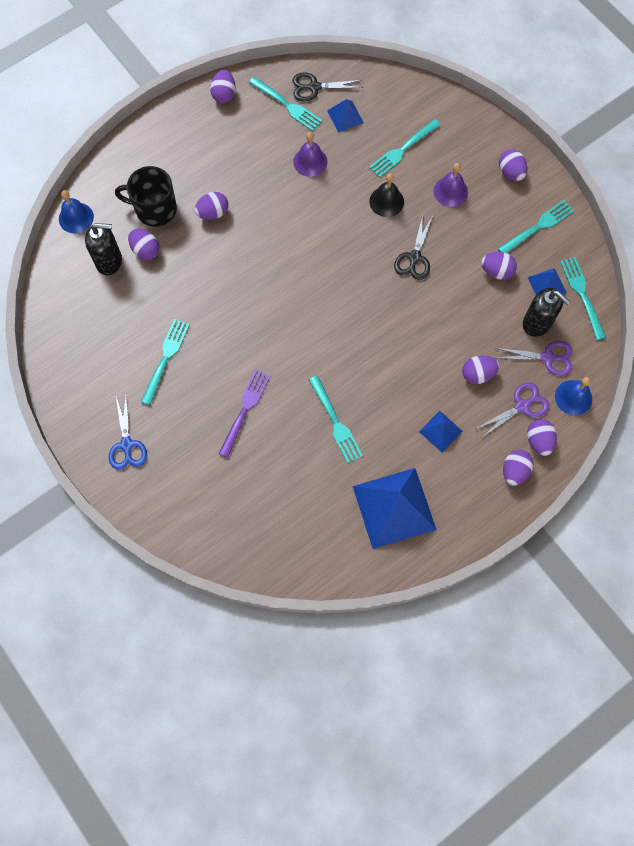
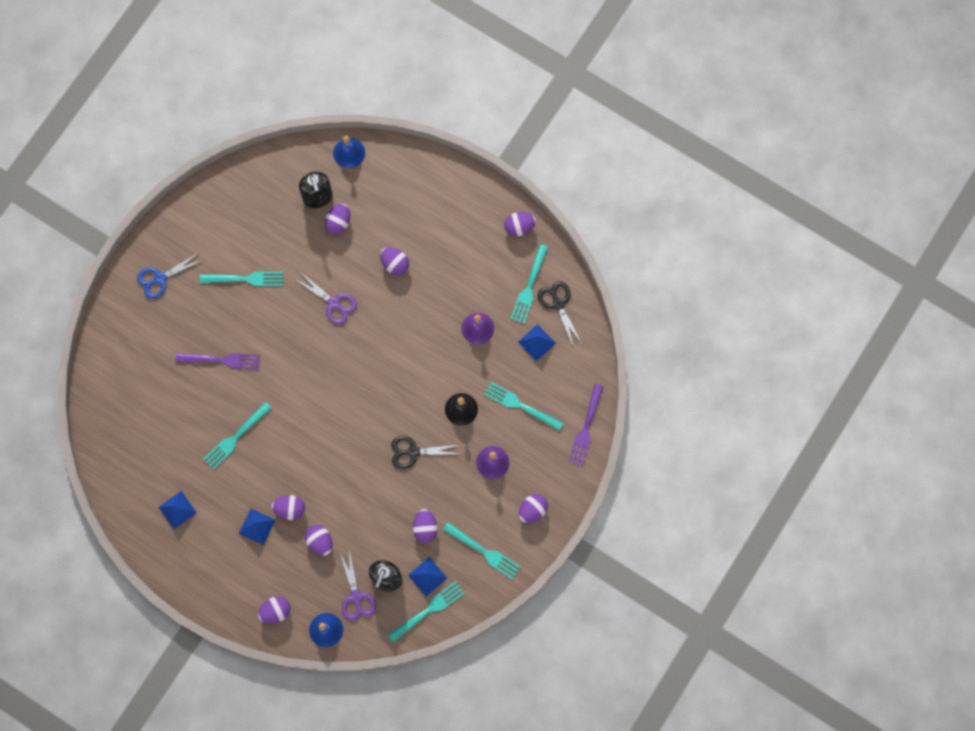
camera: 70 degrees right, 5 degrees up
(155, 209) = (381, 214): black mug -> none
(394, 508) = (177, 509): blue pyramid -> blue pyramid, size x0.48
(445, 103) = (586, 428): none -> purple fork
(514, 471) = (242, 599): purple egg -> purple egg (290, 509)
(522, 406) = (303, 588): purple scissors -> purple scissors (334, 303)

